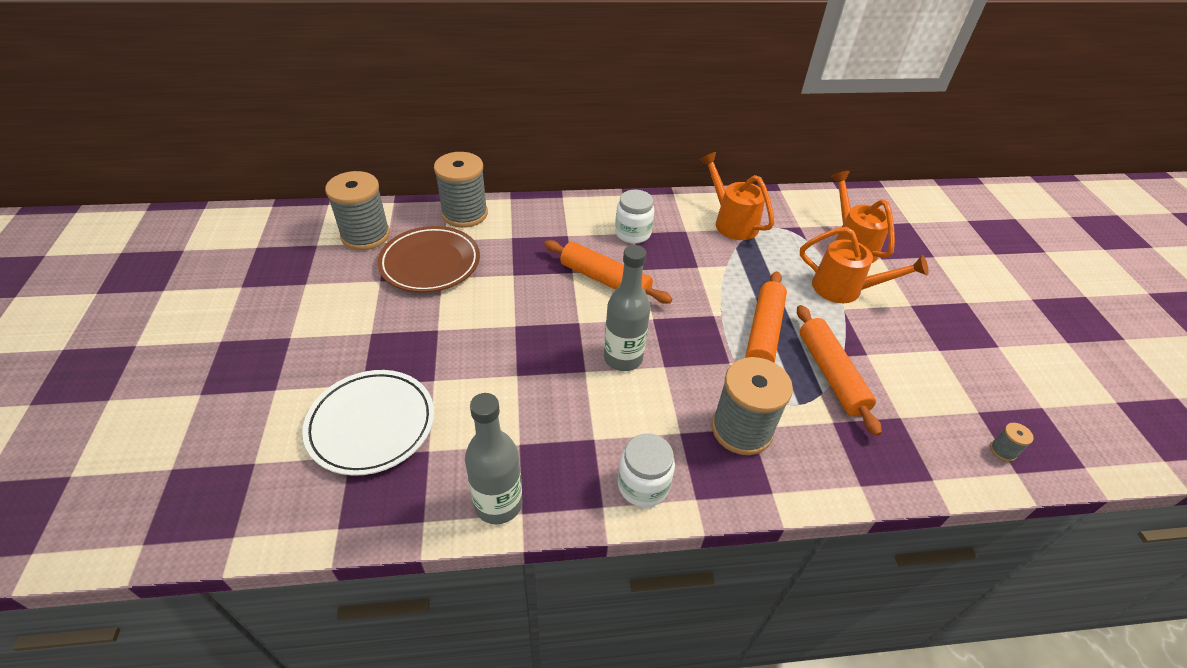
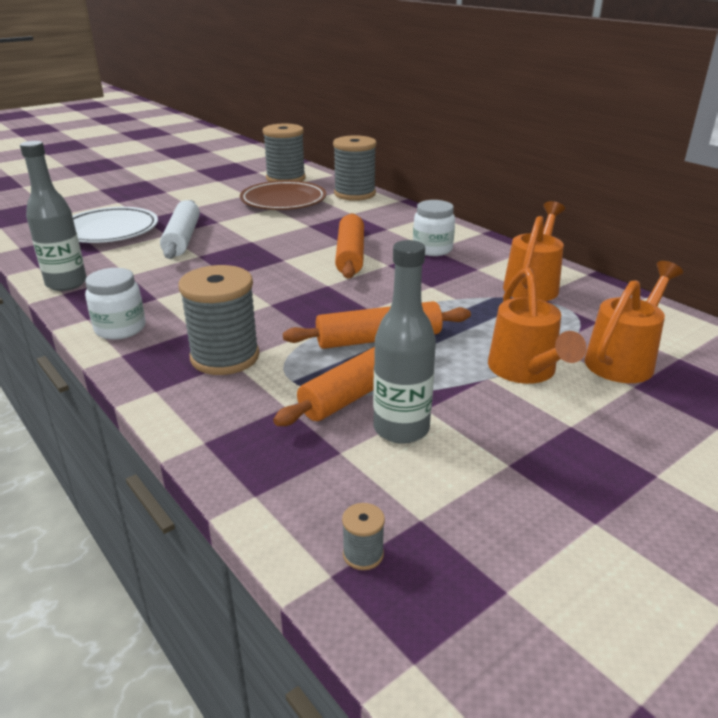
camera: 60 degrees right, 15 degrees down
(459, 371) = (183, 238): none -> white rolling pin
(623, 358) = (261, 285): grey bottle -> grey bottle (401, 429)

